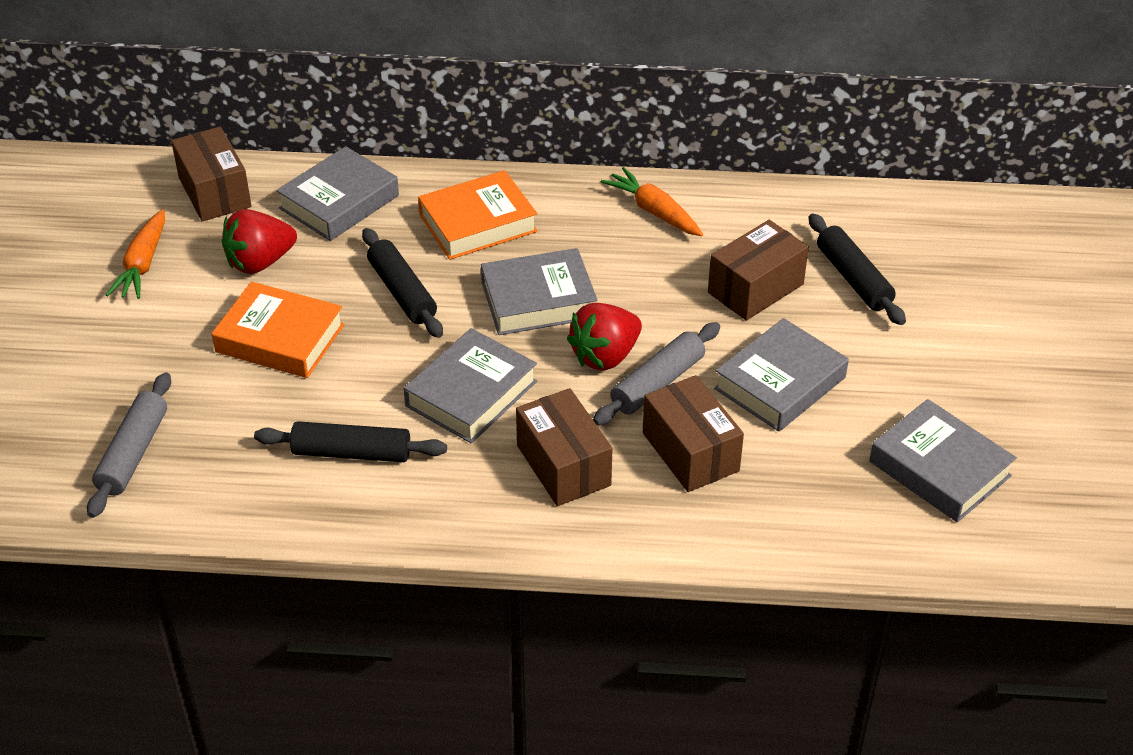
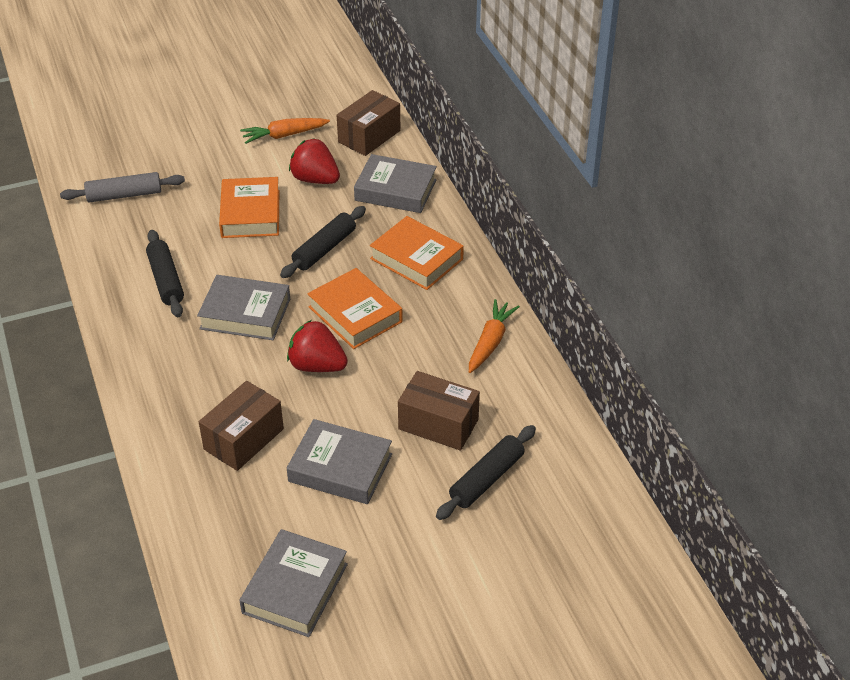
camera: 65 degrees right, 0 degrees up
(538, 300) = (355, 314): grey book -> orange book
(563, 465) = (200, 379): brown box -> none
(657, 383) = (304, 401): grey rolling pin -> none

